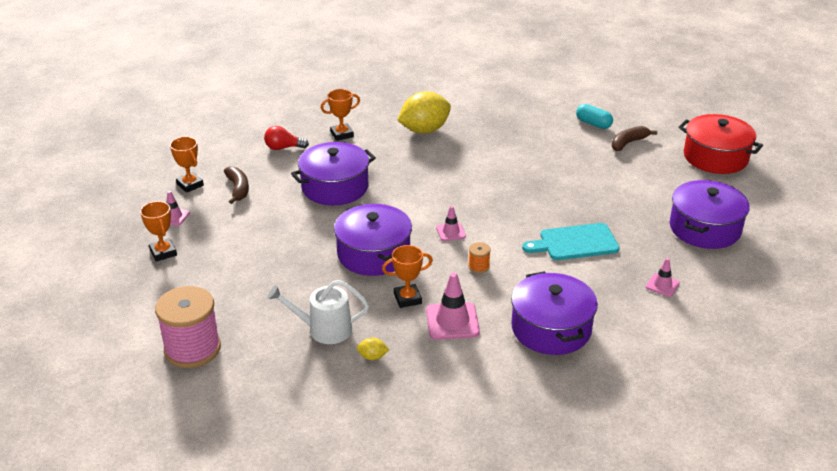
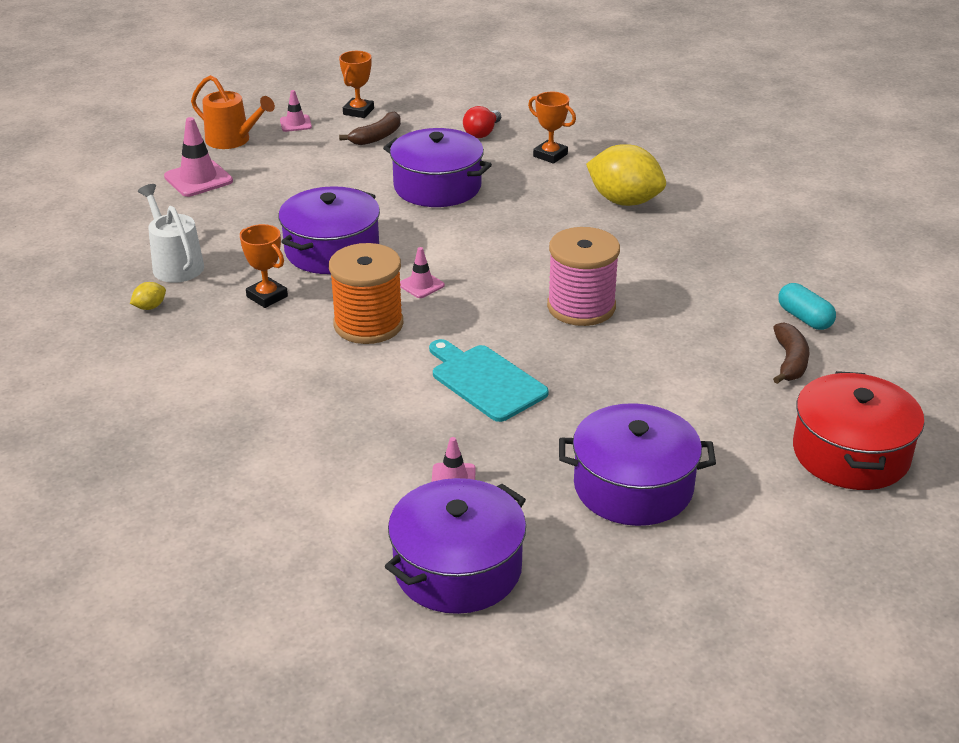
camera: 60 degrees right, 0 degrees up
(163, 252) = (232, 140): orange trophy -> orange watering can
(192, 349) = (96, 207): pink spool -> pink spool (581, 307)
(283, 148) = (482, 133): red light bulb -> red light bulb turned 120 degrees counterclockwise
(372, 357) = (150, 307): yellow lemon -> yellow lemon turned 75 degrees clockwise
(452, 321) = (248, 337): pink traffic cone -> pink traffic cone (198, 179)
(478, 266) = (368, 324): orange spool -> orange spool, size x2.36
(551, 328) = (286, 411): purple pot -> purple pot (457, 568)
(593, 124) = (804, 318): turquoise capsule -> turquoise capsule turned 45 degrees counterclockwise
(628, 143) = (790, 361): brown banana -> brown banana turned 75 degrees clockwise

